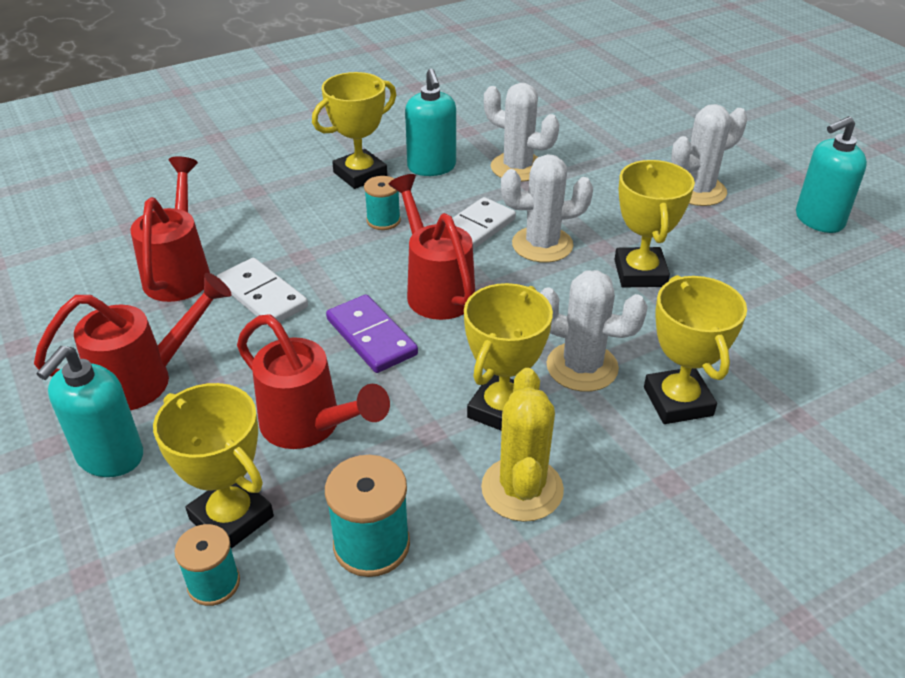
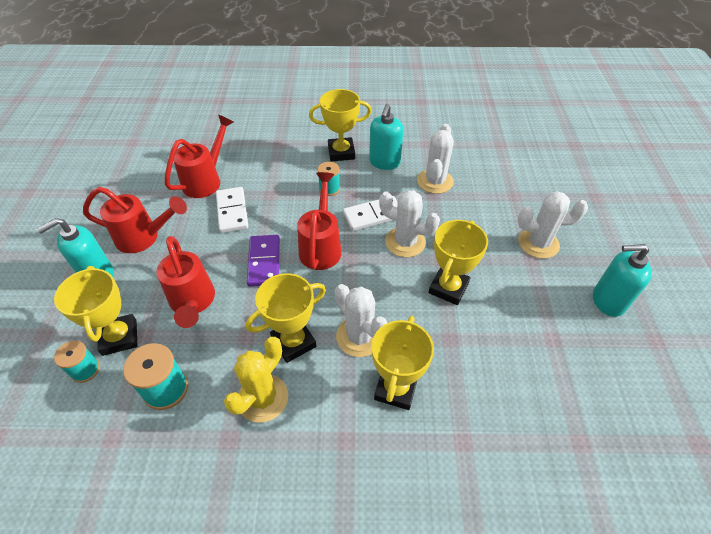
camera: 30 degrees right, 10 degrees up
(517, 167) = (435, 181): white cactus -> white cactus turned 45 degrees clockwise

